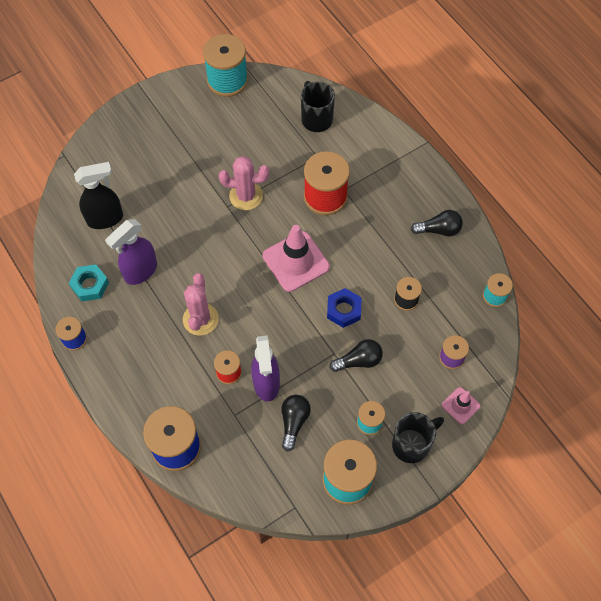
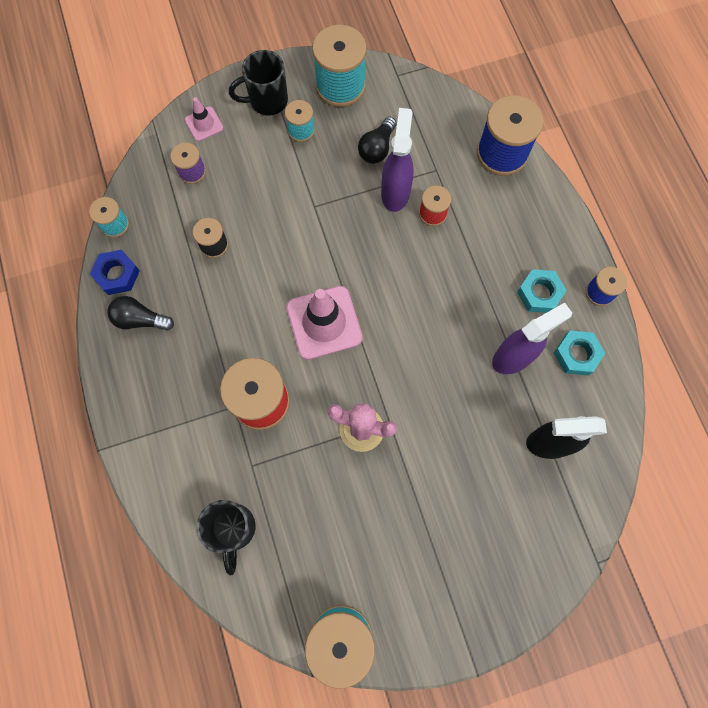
camera: 165 degrees left, 10 degrees up
(125, 326) = (539, 293): none -> turquoise nut
(200, 319) = (452, 280): pink cactus -> none
(343, 310) = (287, 250): blue nut -> blue nut (117, 275)
(358, 361) = (290, 192): black light bulb -> none

